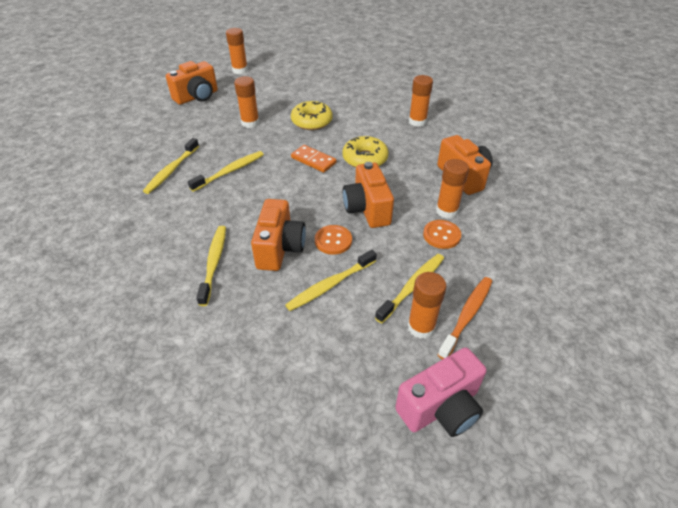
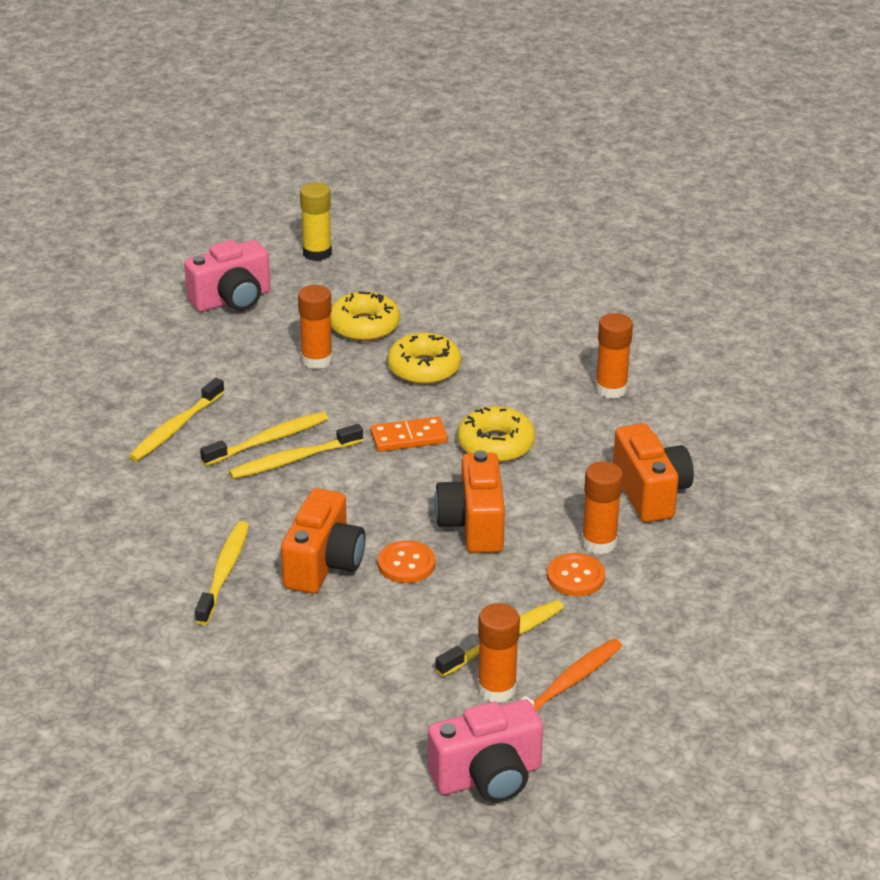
camera: 10 degrees right, 10 degrees down
(197, 97) = (232, 300): orange camera -> pink camera
(240, 70) = (317, 253): orange glue stick -> yellow glue stick
(273, 103) = (364, 326): none -> yellow donut
(313, 160) = (408, 437): orange domino -> orange domino turned 60 degrees counterclockwise
(330, 285) = (385, 622): yellow toothbrush -> yellow toothbrush (293, 460)

